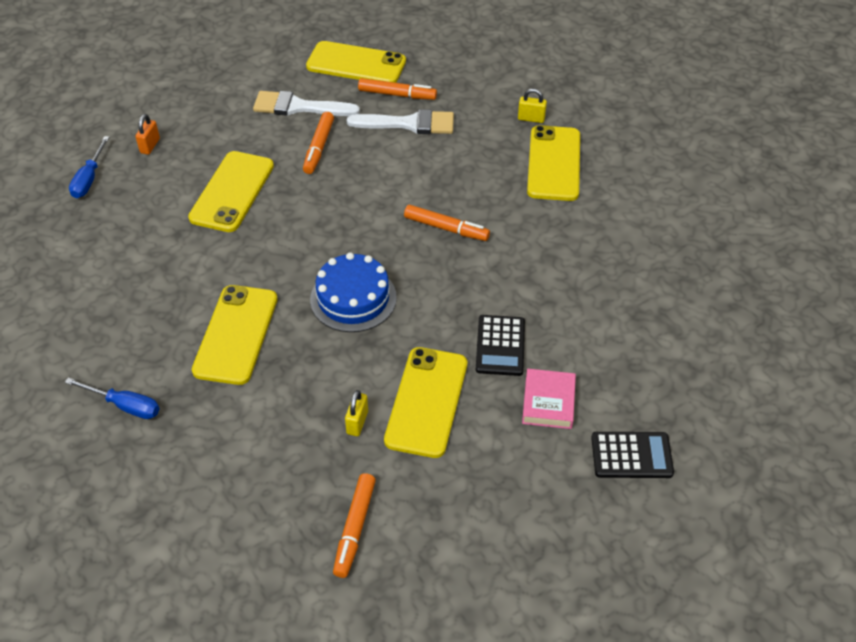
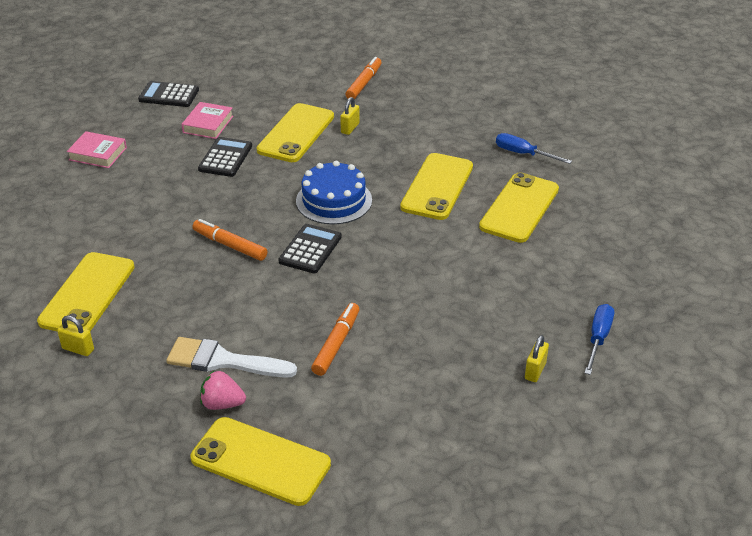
camera: 170 degrees left, 10 degrees down
(150, 146) = (535, 371): orange padlock -> yellow padlock
(232, 192) = (438, 305): yellow phone -> yellow phone (519, 208)
(299, 107) = (351, 402): white brush -> none
(364, 234) = (310, 249): none -> black calculator
(397, 94) = (222, 404): orange marker -> pink strawberry
(656, 331) = (98, 154): none -> pink book

